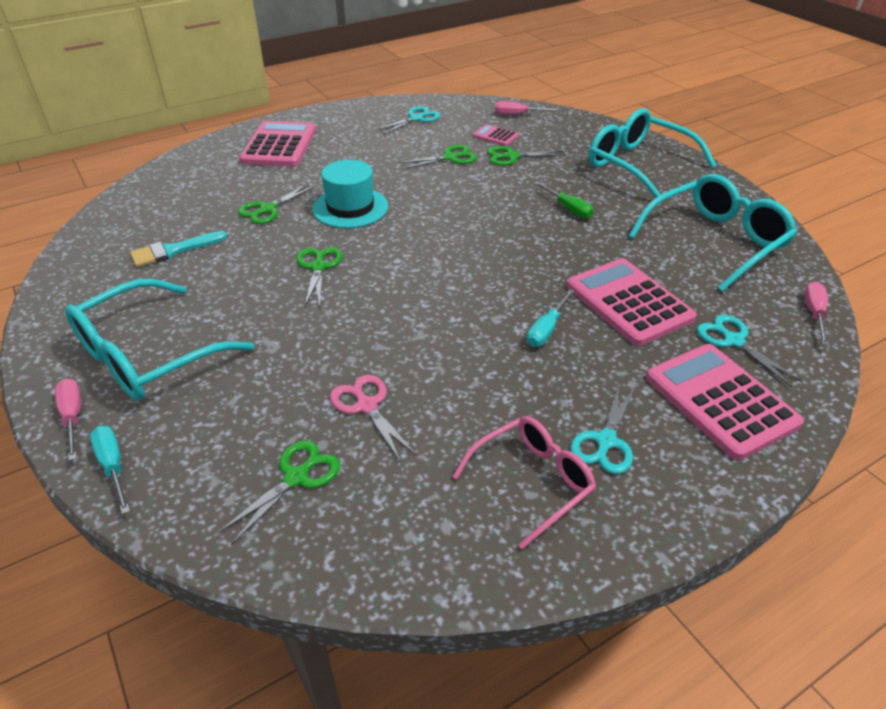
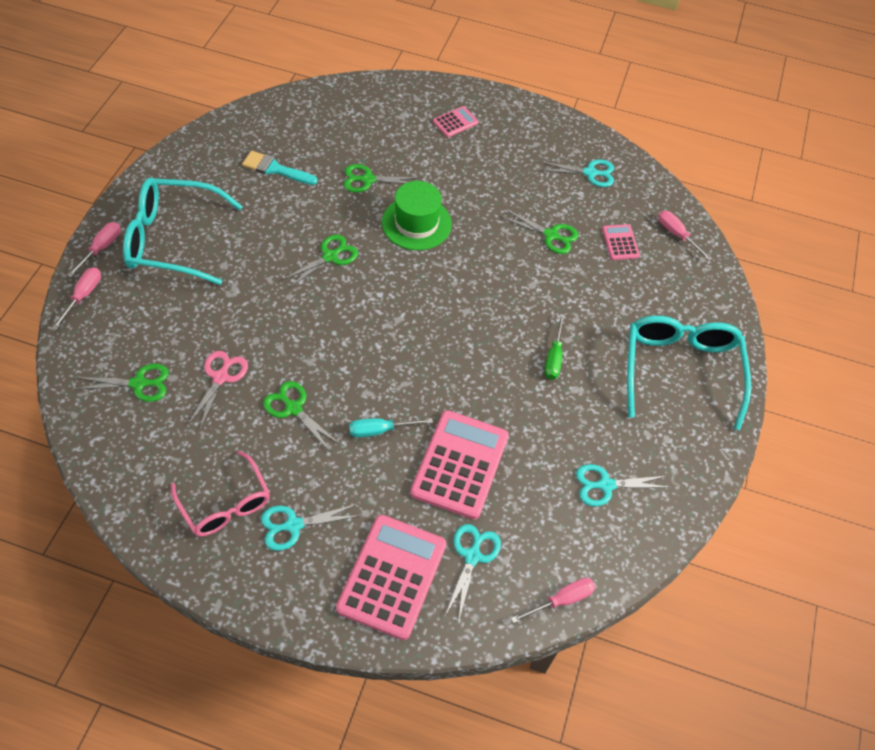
camera: 45 degrees right, 15 degrees up
(113, 466) = (83, 296): turquoise screwdriver -> pink screwdriver
(279, 145) = (455, 122): pink calculator -> pink calculator, size x0.49
(350, 208) = (416, 223): turquoise hat -> green hat
(512, 157) = (597, 274): green scissors -> green scissors (293, 408)
(531, 482) = (225, 503): pink glasses -> pink glasses turned 45 degrees clockwise
(715, 242) = (605, 485): turquoise glasses -> turquoise scissors

